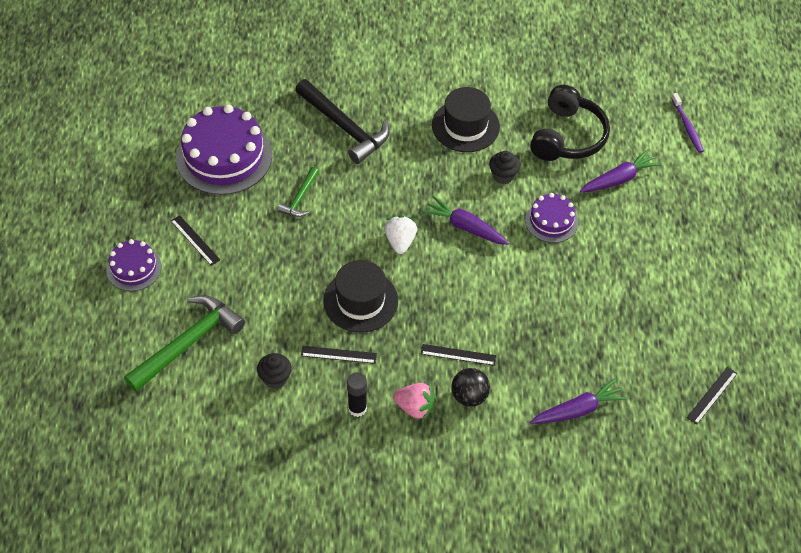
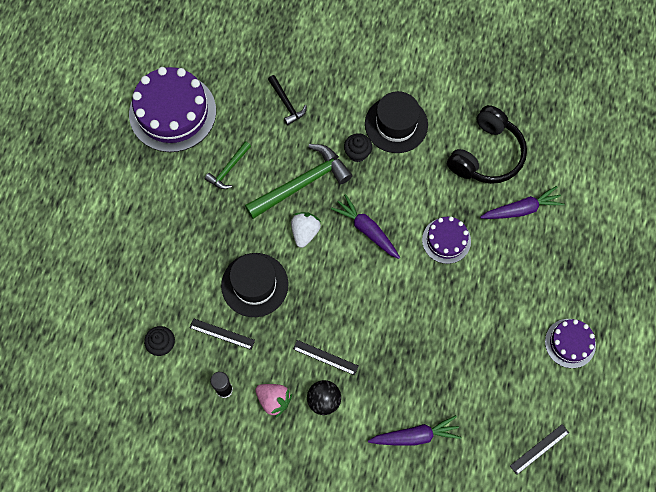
camera: 15 degrees right, 15 degrees up
(134, 268) = (69, 209): purple cake -> purple cake (570, 343)
(188, 343) = (97, 293): green hammer -> green hammer (302, 183)
(195, 240) = (127, 192): black ruler -> none
(344, 127) = (286, 103): black hammer -> black hammer, size x0.52
(503, 175) = (416, 184): black cupcake -> black cupcake (357, 153)
(687, 126) = (602, 167): purple toothbrush -> none

